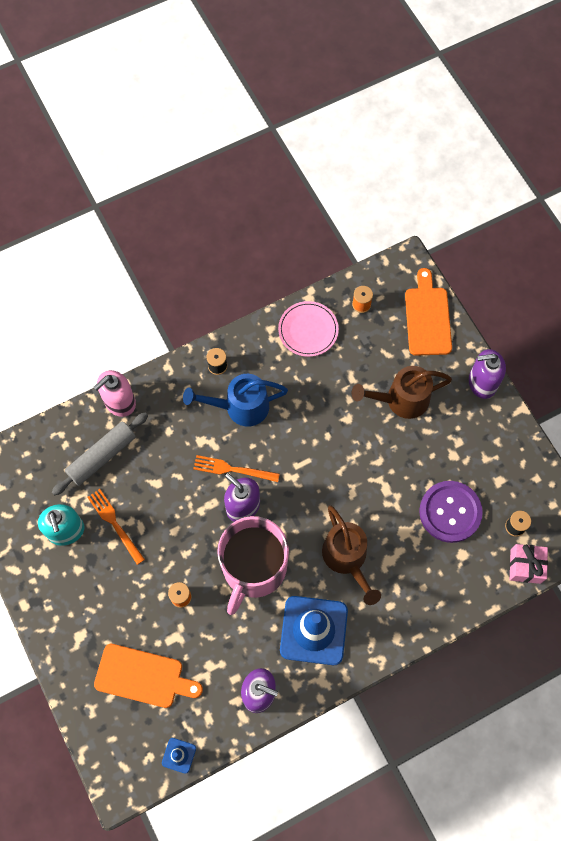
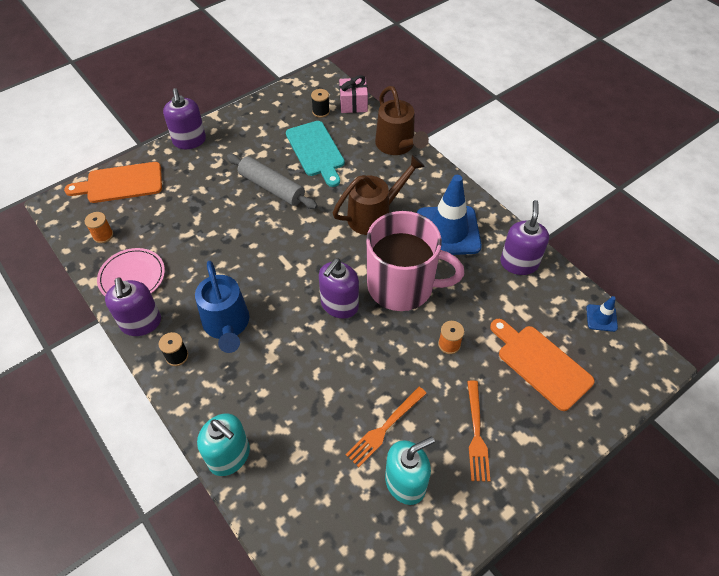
camera: 100 degrees left, 15 degrees down
(102, 456) = (304, 461): grey rolling pin -> grey rolling pin (272, 187)
(119, 402) = (229, 456): pink soap dispenser -> turquoise soap dispenser
(143, 677) = (541, 364): orange cutting board -> orange cutting board turned 45 degrees counterclockwise
(232, 469) = (300, 321): orange fork -> orange fork (476, 435)
(256, 338) = (141, 323): none -> purple soap dispenser
(400, 400) = (210, 194): brown watering can -> brown watering can (397, 146)
(450, 512) = (316, 151): purple button -> turquoise cutting board

